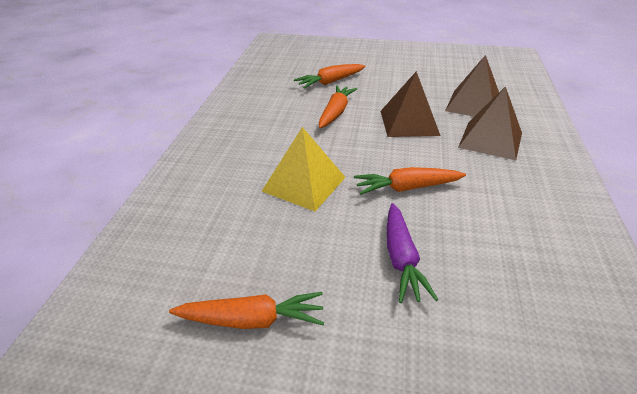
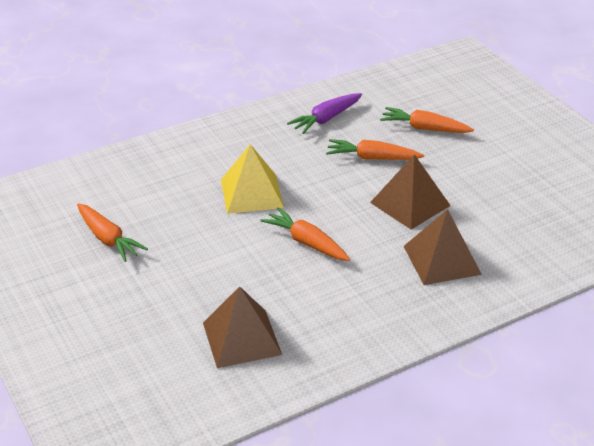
camera: 50 degrees right, 0 degrees up
(335, 112) = (372, 158): orange carrot -> orange carrot turned 150 degrees counterclockwise
(401, 259) = (221, 272): purple carrot -> purple carrot (326, 119)
(474, 105) = (500, 228): brown pyramid -> brown pyramid (241, 338)

